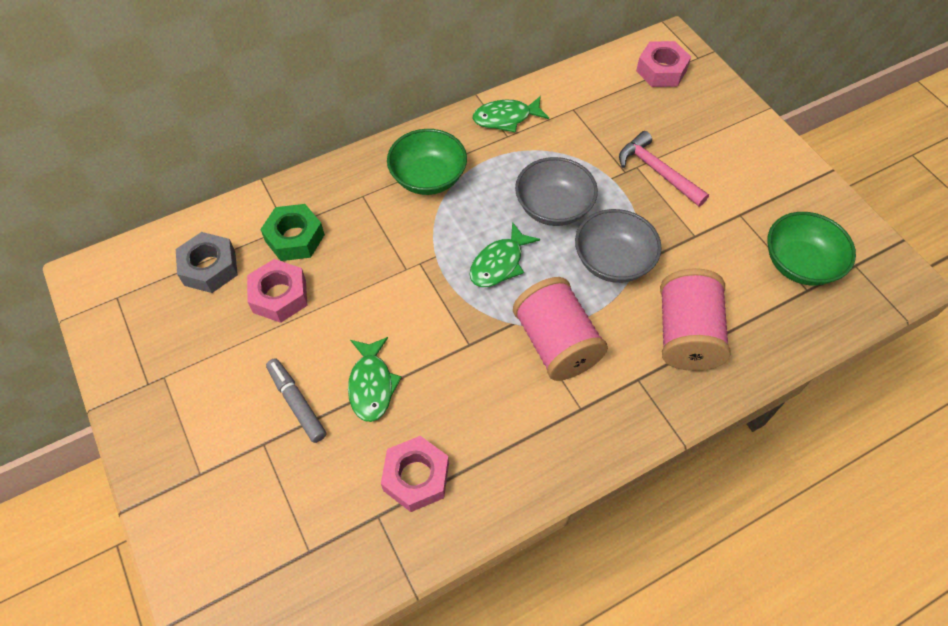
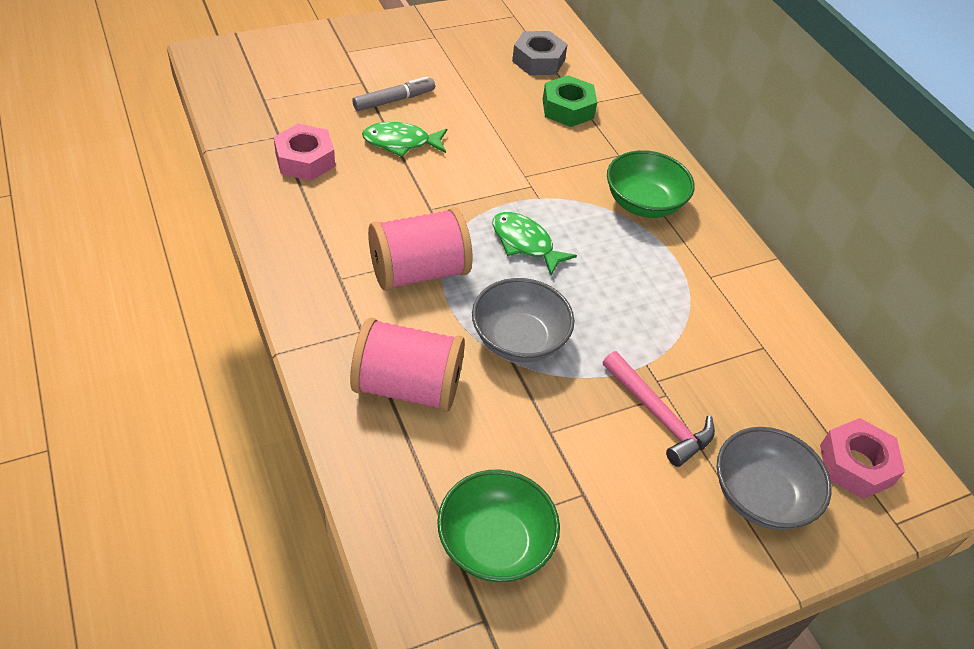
camera: 90 degrees right, 10 degrees down
(279, 296) = (503, 96): pink nut -> none
(506, 118) = (739, 279): green fish -> none
(553, 207) = (600, 300): grey bowl -> grey bowl (760, 496)
(657, 172) = (658, 415): pink hammer -> pink hammer turned 90 degrees clockwise

